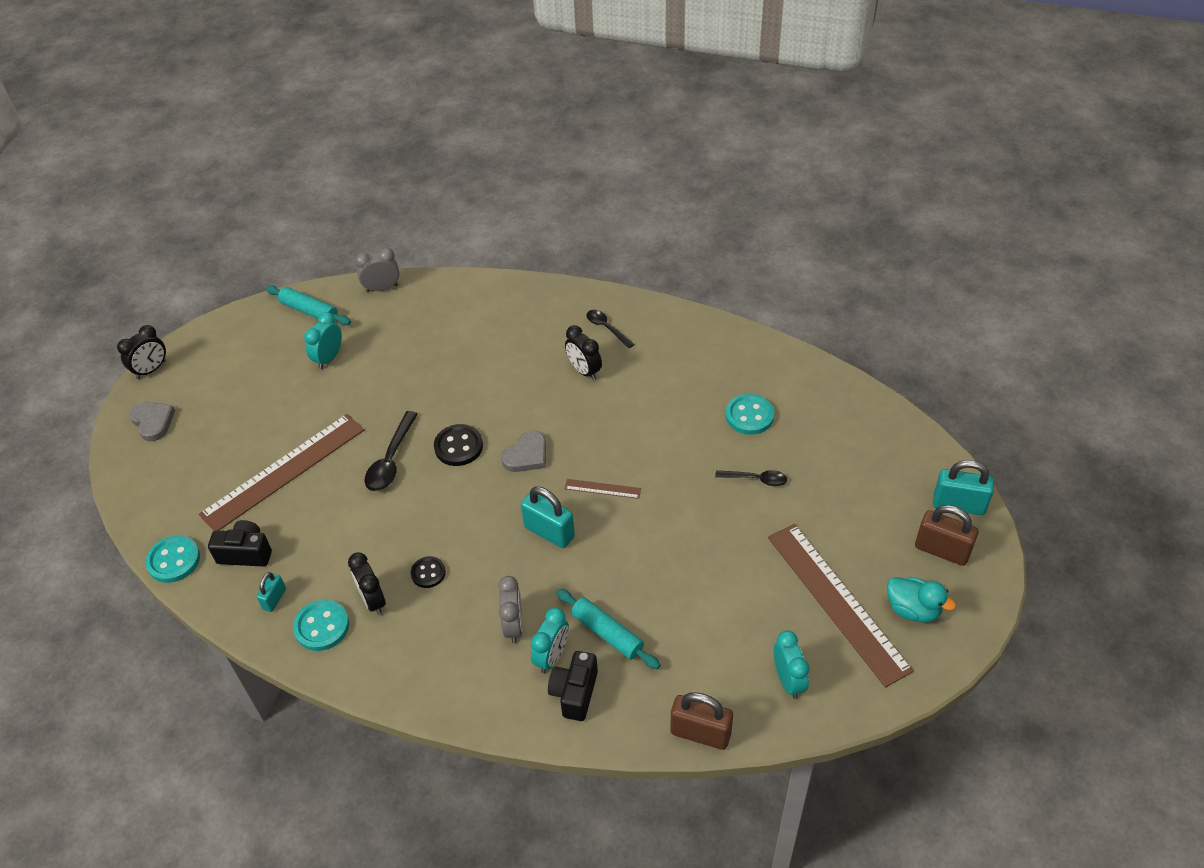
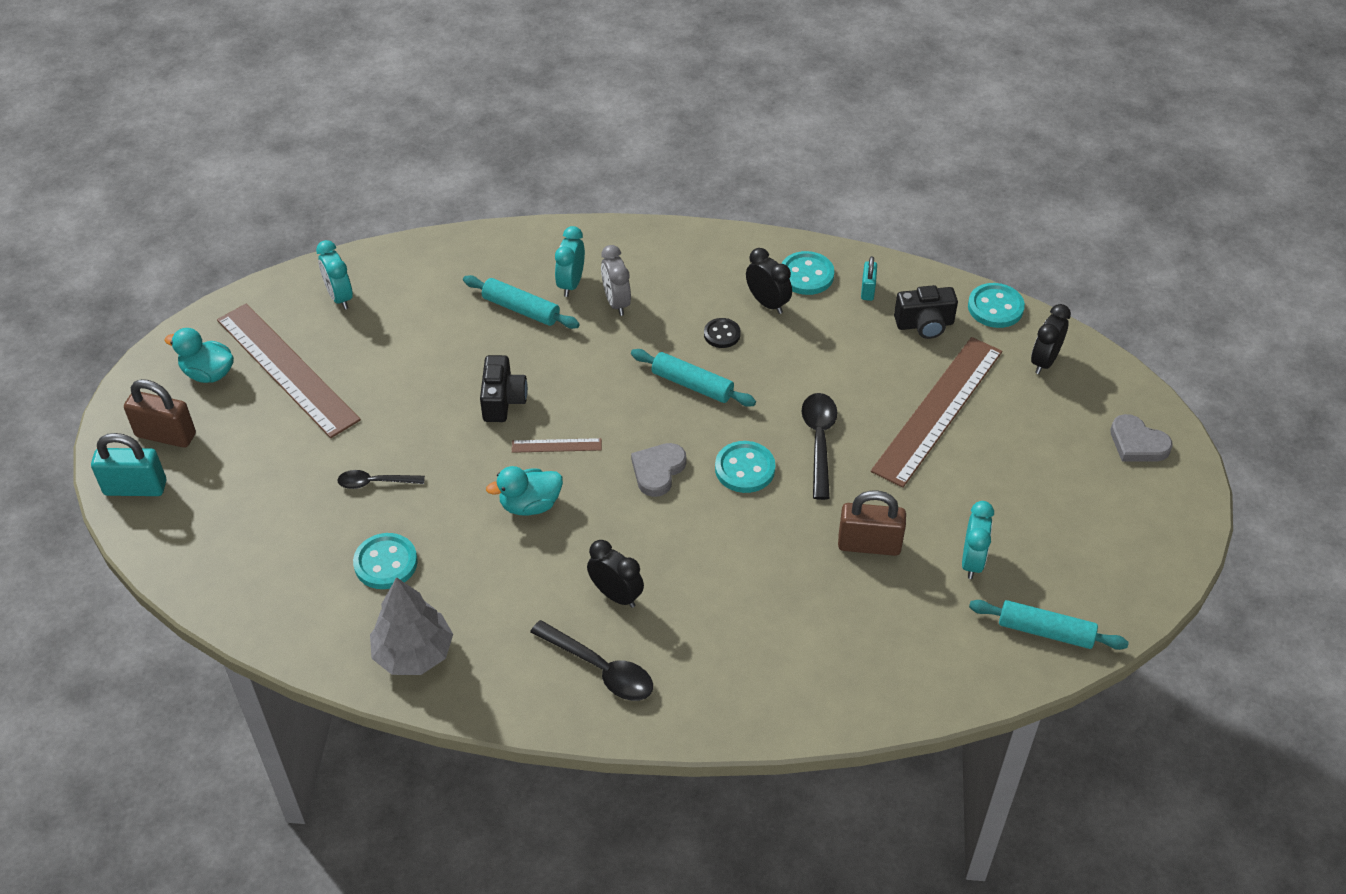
camera: 165 degrees right, 0 degrees up
(151, 370) = (1197, 509): black clock -> black clock (1044, 361)
(382, 288) = (961, 688): grey clock -> none
(458, 446) = (745, 469): black button -> turquoise button
(473, 526) = (692, 385): none -> turquoise rolling pin
(549, 532) = (605, 391): turquoise padlock -> none
(574, 693) = (542, 260): black camera -> black camera (503, 400)
(607, 328) = (600, 669): black spoon -> black spoon, size x1.55
(633, 443) = (530, 505): none -> turquoise duck
(700, 733) = (420, 248): brown padlock -> brown padlock (869, 545)
(732, 354) = (413, 653): none -> grey tree

